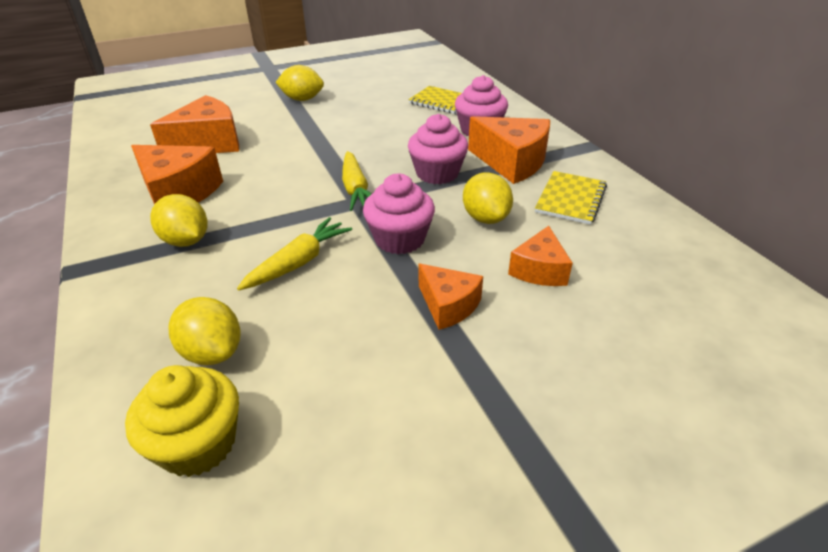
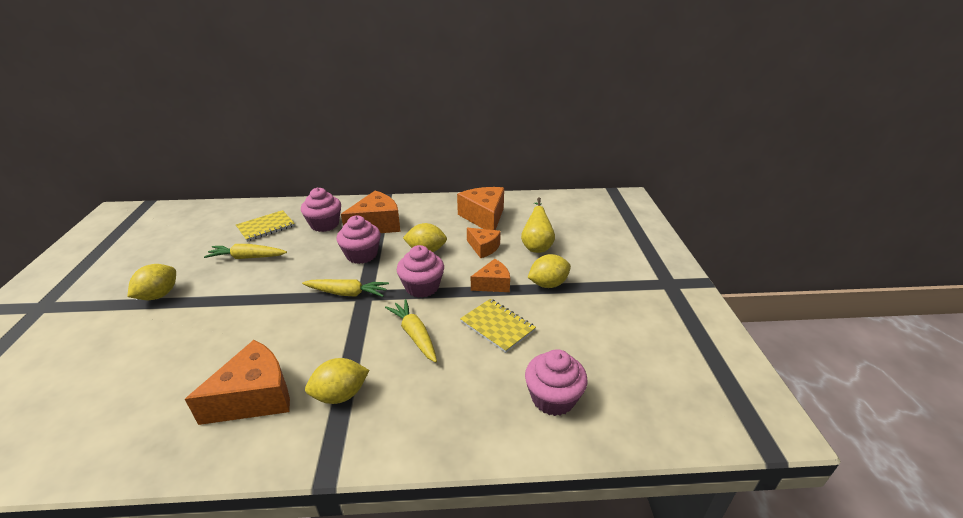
camera: 70 degrees left, 5 degrees down
(198, 444) = (553, 398): yellow cupcake -> pink cupcake
(208, 143) = (174, 369): orange cheese -> orange cheese (484, 217)
(212, 352) = (481, 387): yellow lemon -> yellow lemon (548, 284)
(383, 113) = (247, 257): none -> yellow carrot
(570, 199) = (432, 219): yellow notebook -> yellow notebook (497, 326)
(601, 333) = (536, 246): none -> yellow pear

